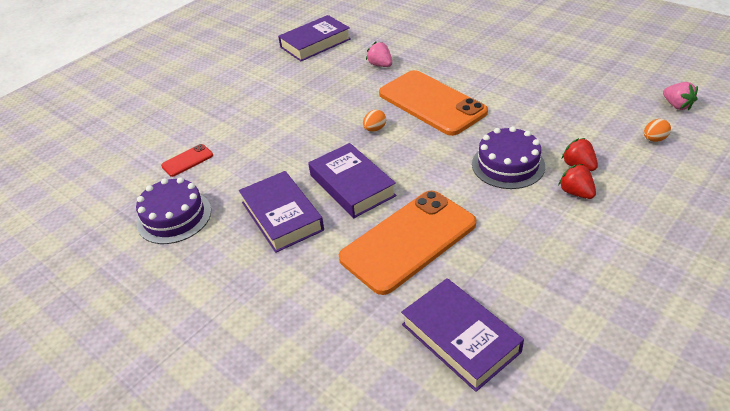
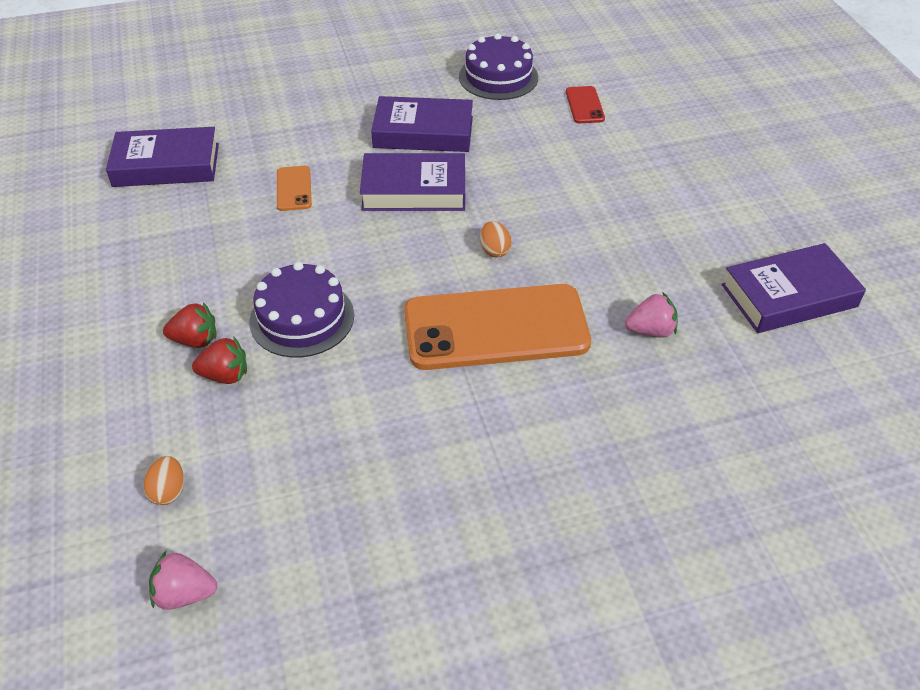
camera: 120 degrees right, 5 degrees up
(315, 43) = (789, 296): purple book -> purple book turned 75 degrees clockwise
(408, 241) = (294, 189): orange phone -> orange phone, size x0.42

